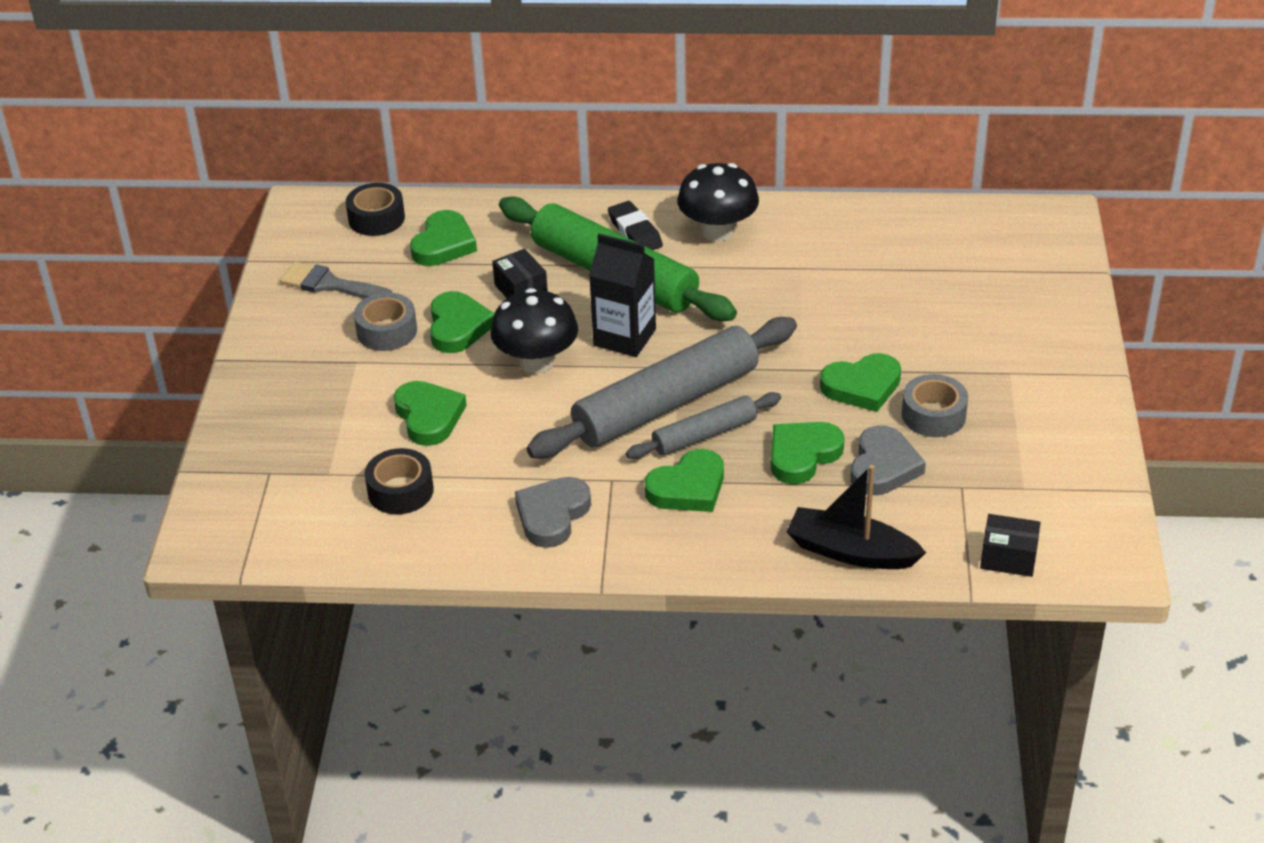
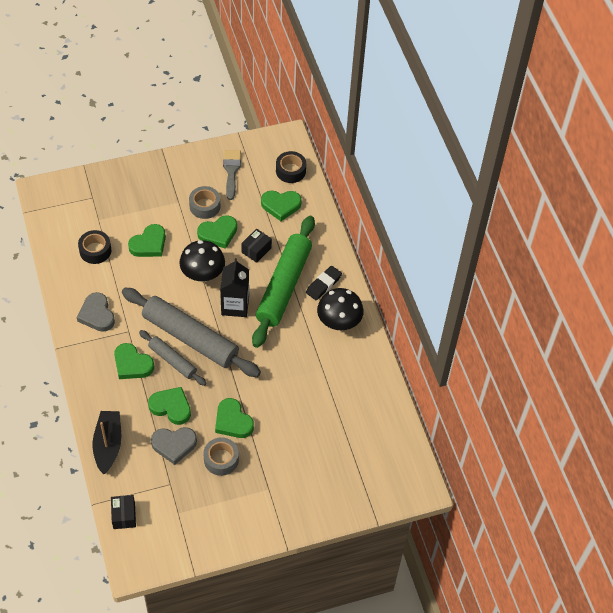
camera: 65 degrees right, 15 degrees up
(552, 515) = (97, 314): grey heart -> grey heart turned 120 degrees counterclockwise

